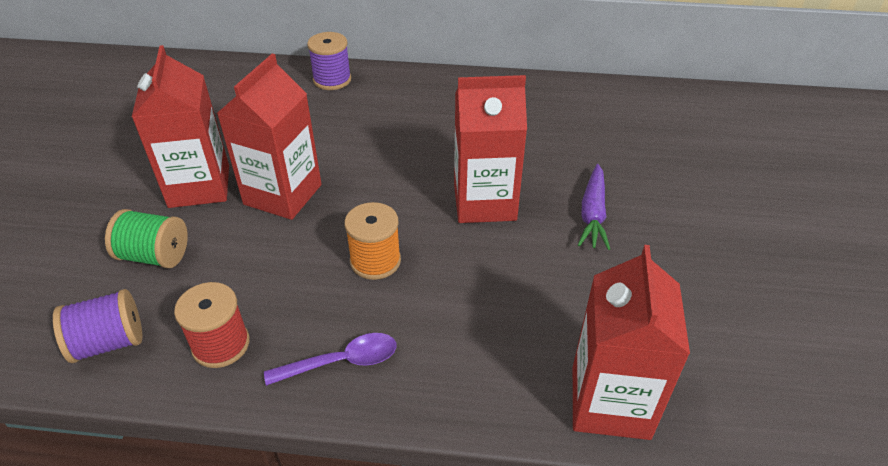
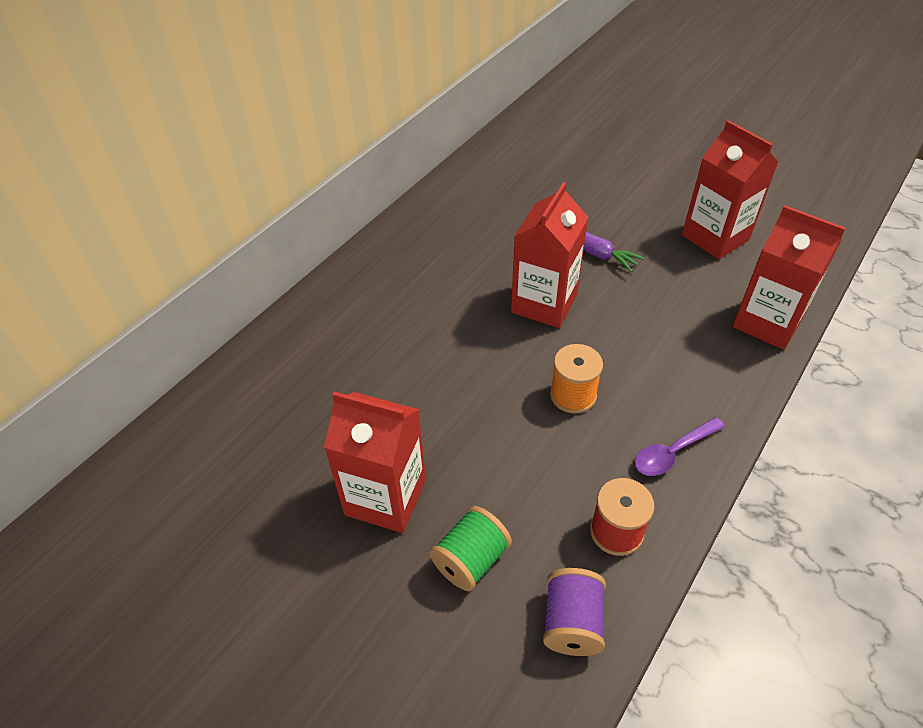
camera: 60 degrees left, 5 degrees up
(283, 194) = (445, 432): red carton -> red carton (715, 237)
(332, 80) = (288, 339): purple spool -> none
(342, 361) = (672, 453): purple spoon -> purple spoon turned 135 degrees counterclockwise

